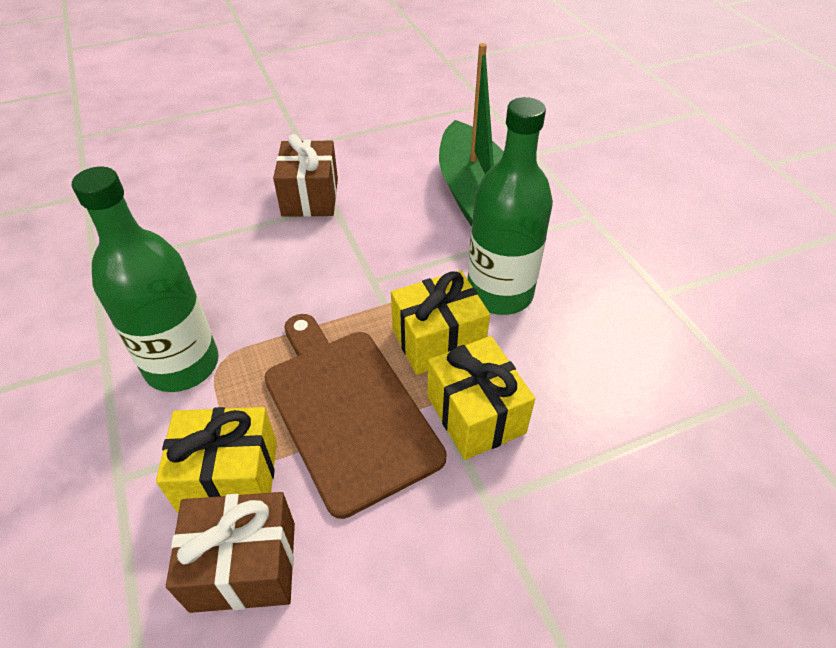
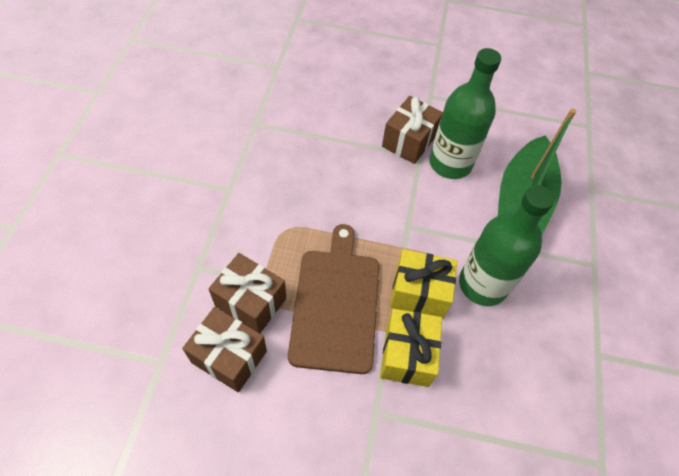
camera: 30 degrees right, 10 degrees up
(182, 365) = (266, 218): green bottle -> green bottle (450, 163)
(229, 476) = (251, 302): yellow gift -> brown gift

